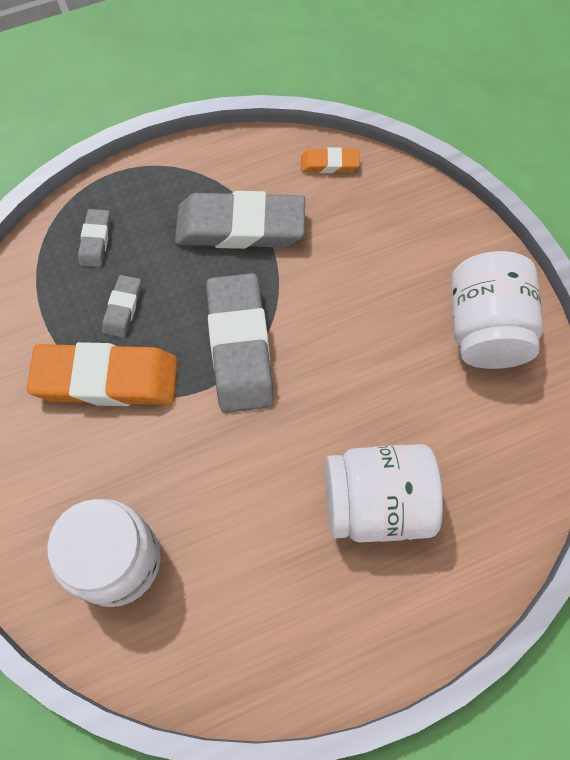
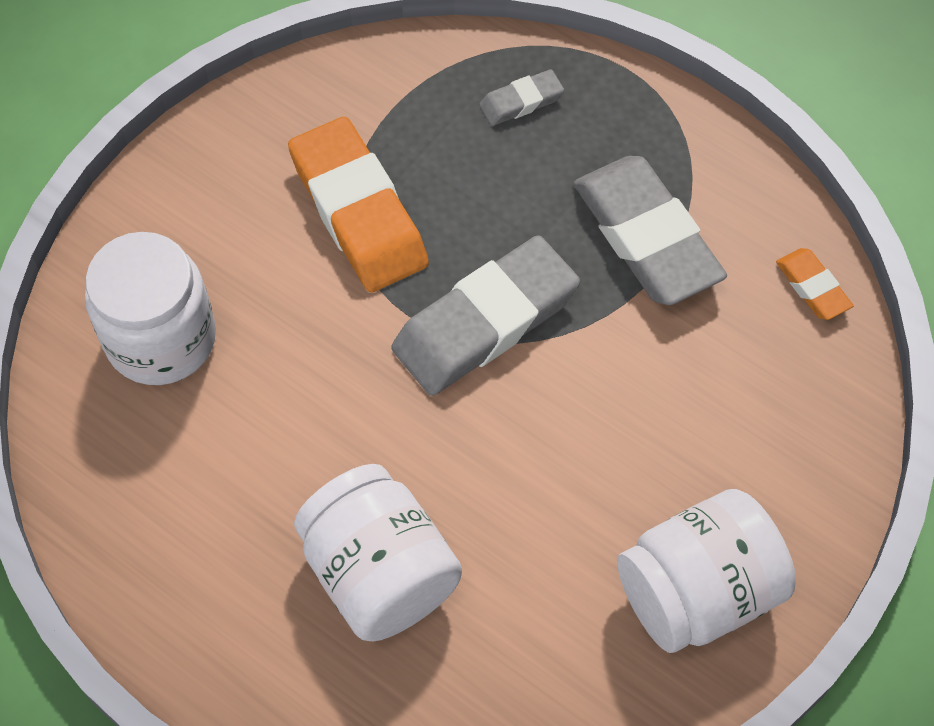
camera: 60 degrees right, 5 degrees down
(123, 308) = (454, 178): grey eraser -> none

